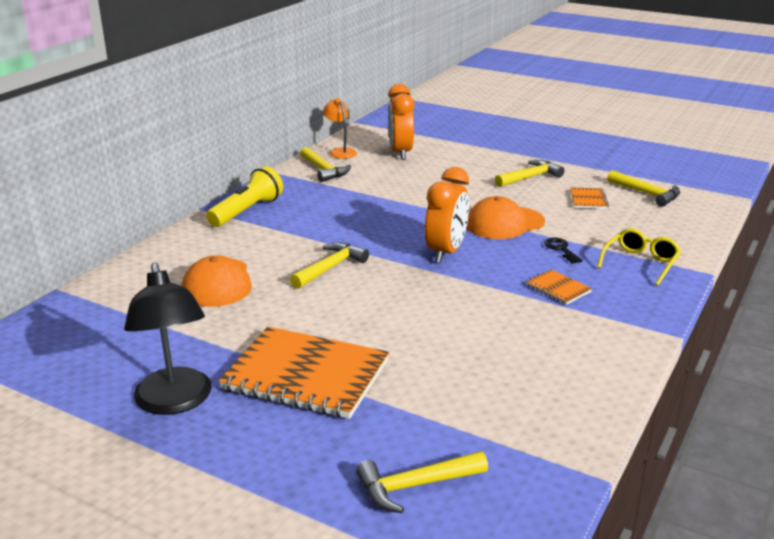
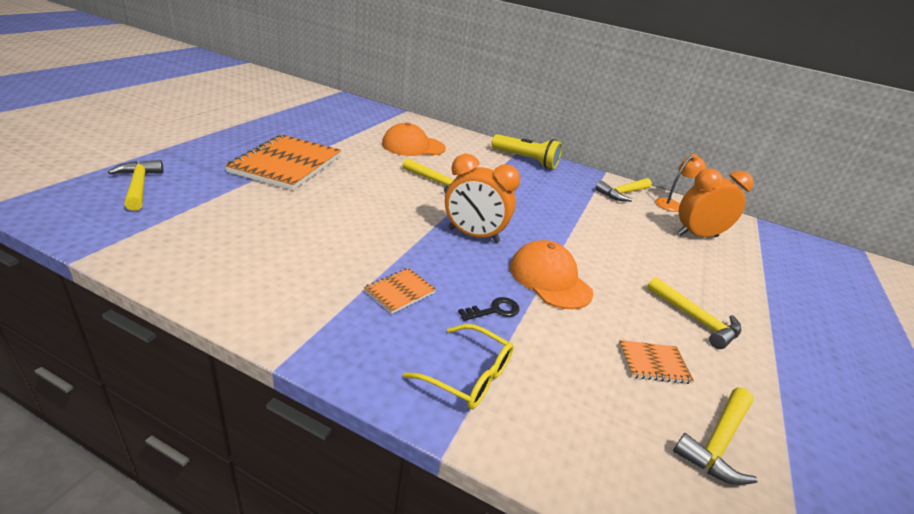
camera: 80 degrees right, 5 degrees up
(175, 402) = (275, 131): black lamp -> none

